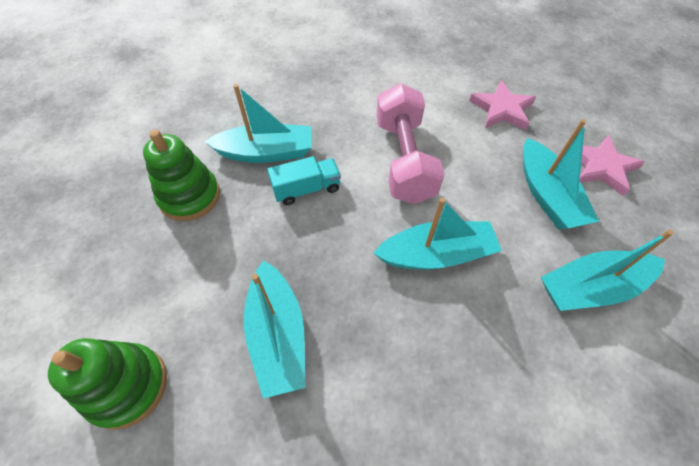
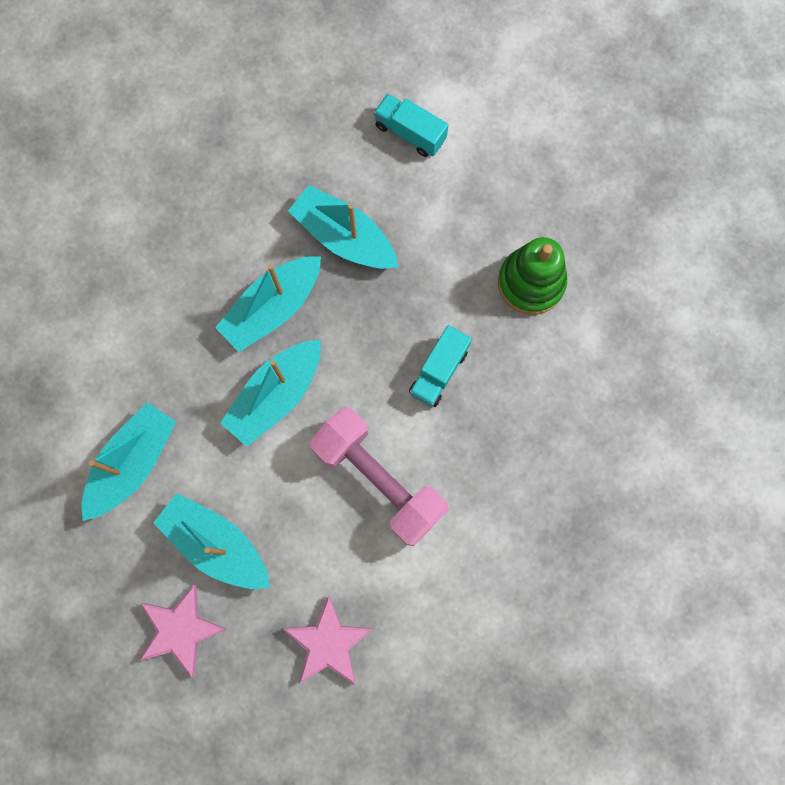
camera: 140 degrees right, 20 degrees up
(127, 386) = (410, 133): green stacking toy -> turquoise truck
(266, 152) = (515, 380): turquoise boat -> turquoise boat (273, 308)

